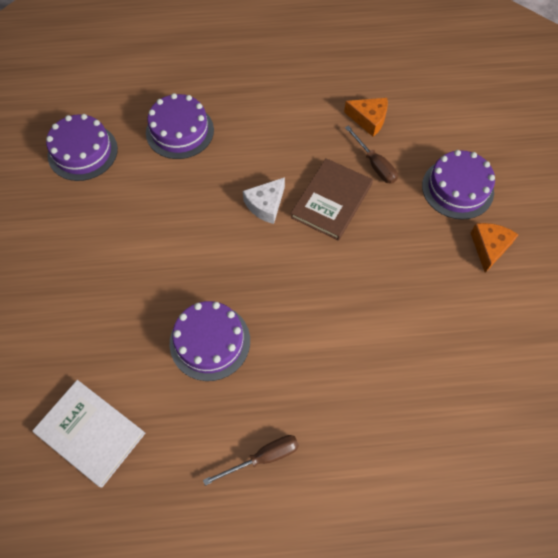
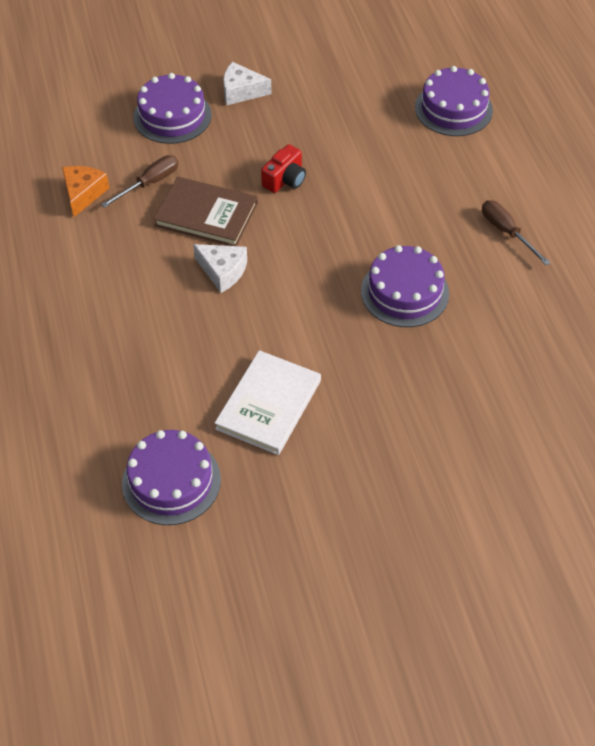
camera: 100 degrees left, 10 degrees down
(90, 433) = (534, 372): white book -> white book (268, 405)
(180, 131) = (122, 377): purple cake -> purple cake (453, 109)
(365, 267) = (285, 179): none -> red camera
(489, 247) = (241, 91): orange cheese -> white cheese

